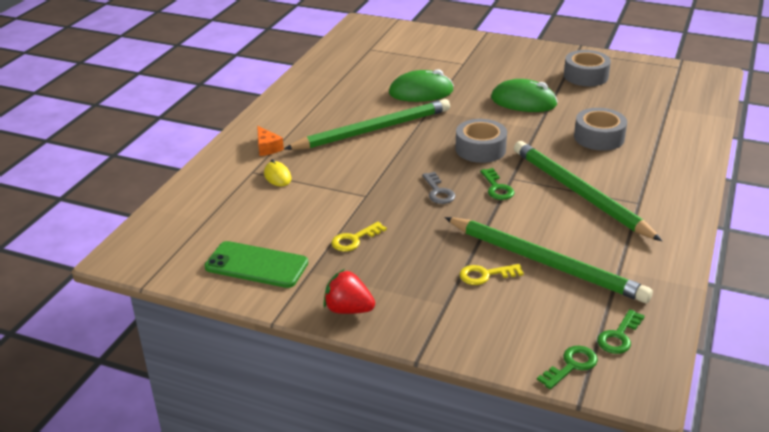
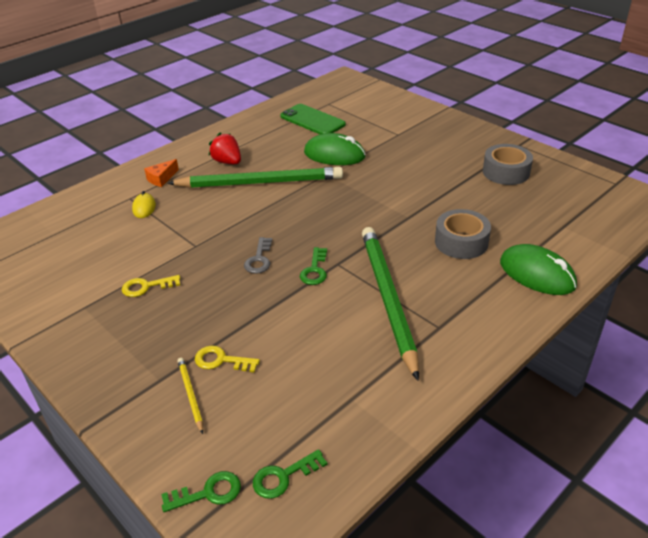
camera: 25 degrees right, 5 degrees up
(256, 265) = (50, 288): green phone -> green phone (312, 120)
(267, 148) = (161, 178): orange cheese -> orange cheese turned 45 degrees clockwise
(348, 309) = (77, 356): red strawberry -> red strawberry (227, 162)
(480, 149) = (336, 225): grey tape -> none
(485, 307) = (190, 395): none -> yellow pencil
(523, 102) = (420, 185): green mouse -> green mouse (537, 274)
(546, 262) = (288, 365): green pencil -> none

